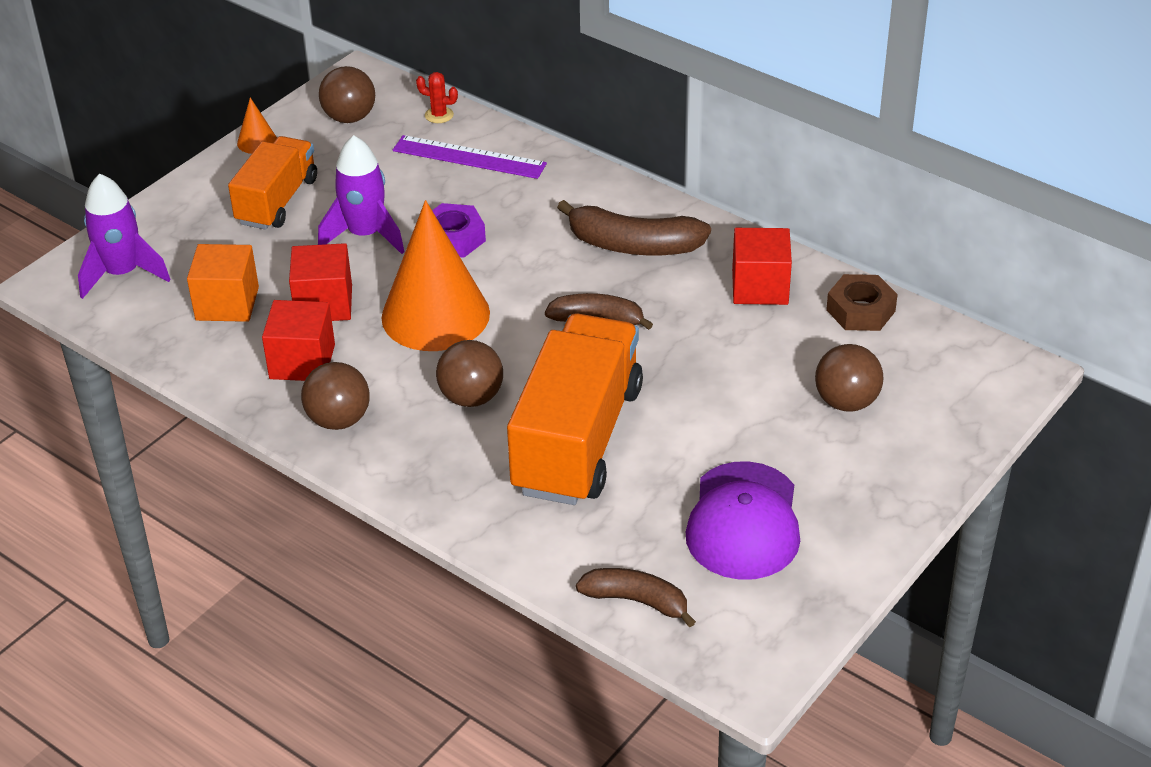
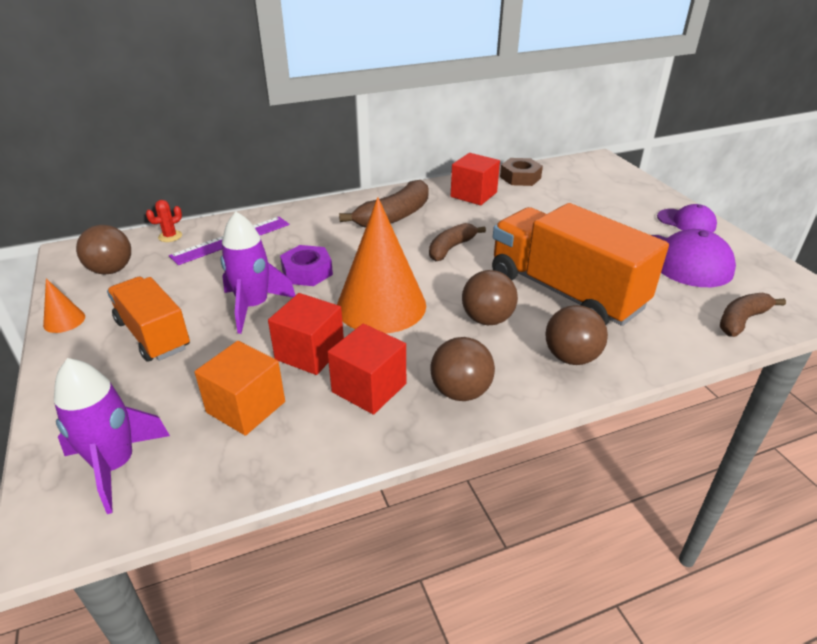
camera: 60 degrees left, 5 degrees down
(846, 402) = (592, 203): brown ball -> brown ball (571, 357)
(875, 508) = (686, 222): none -> purple cap

